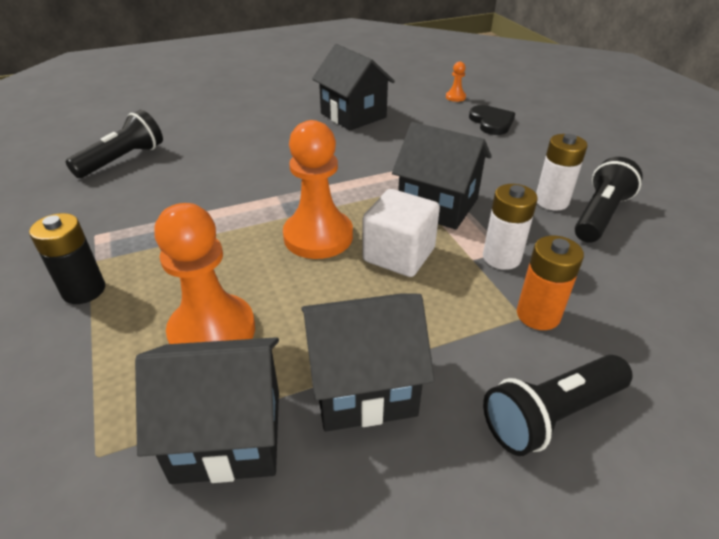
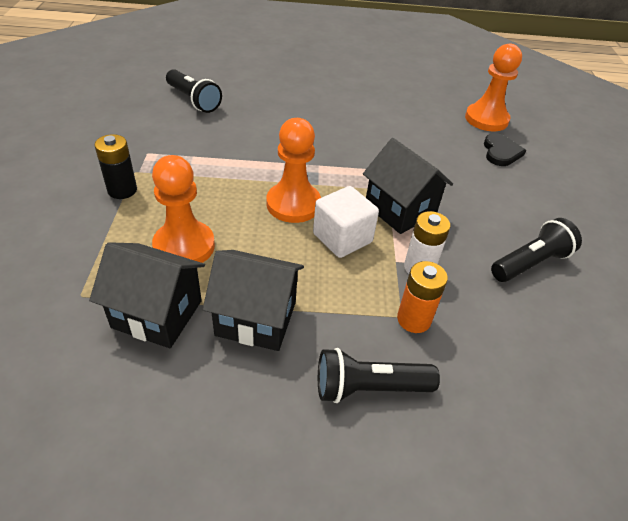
camera: 20 degrees right, 5 degrees up
(123, 160) = (194, 100): black flashlight -> black flashlight turned 75 degrees clockwise
(353, 115) = (386, 112): black house -> none
(455, 97) = (486, 119): orange pawn -> orange pawn, size x2.34
(551, 201) = (497, 237): white battery -> none

